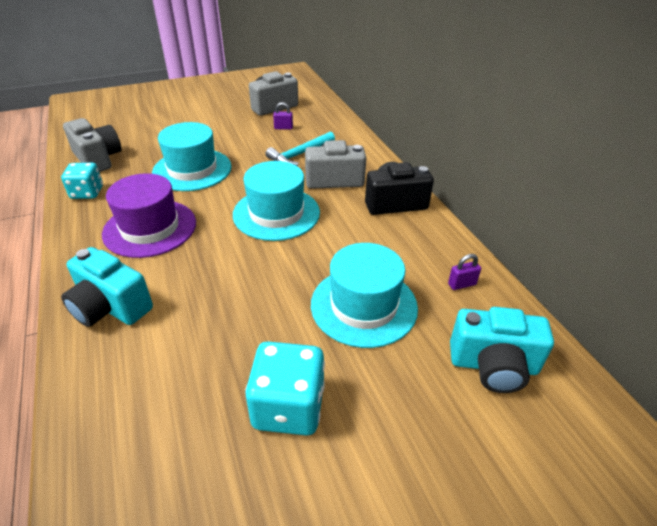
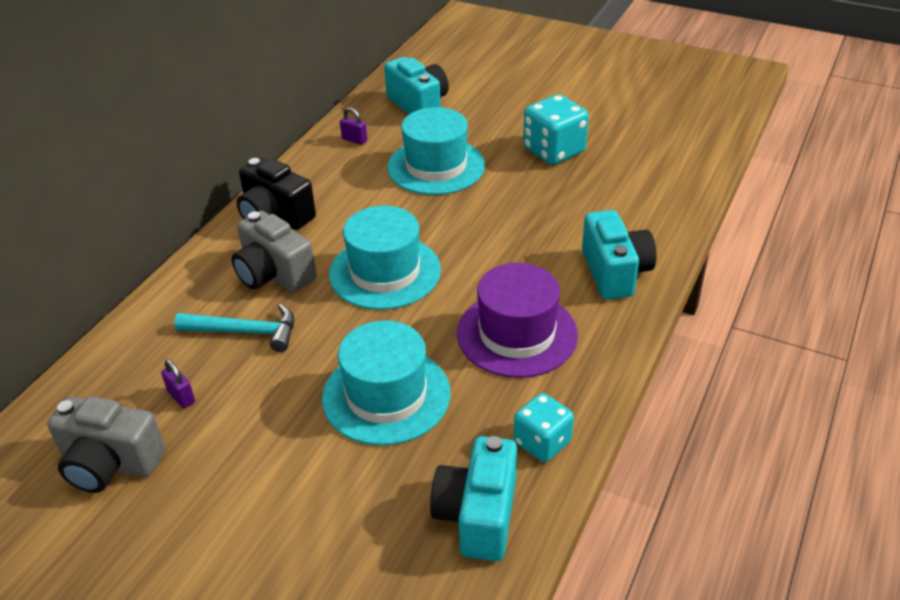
camera: 130 degrees left, 0 degrees up
(98, 159) = (478, 515): grey camera -> turquoise camera

